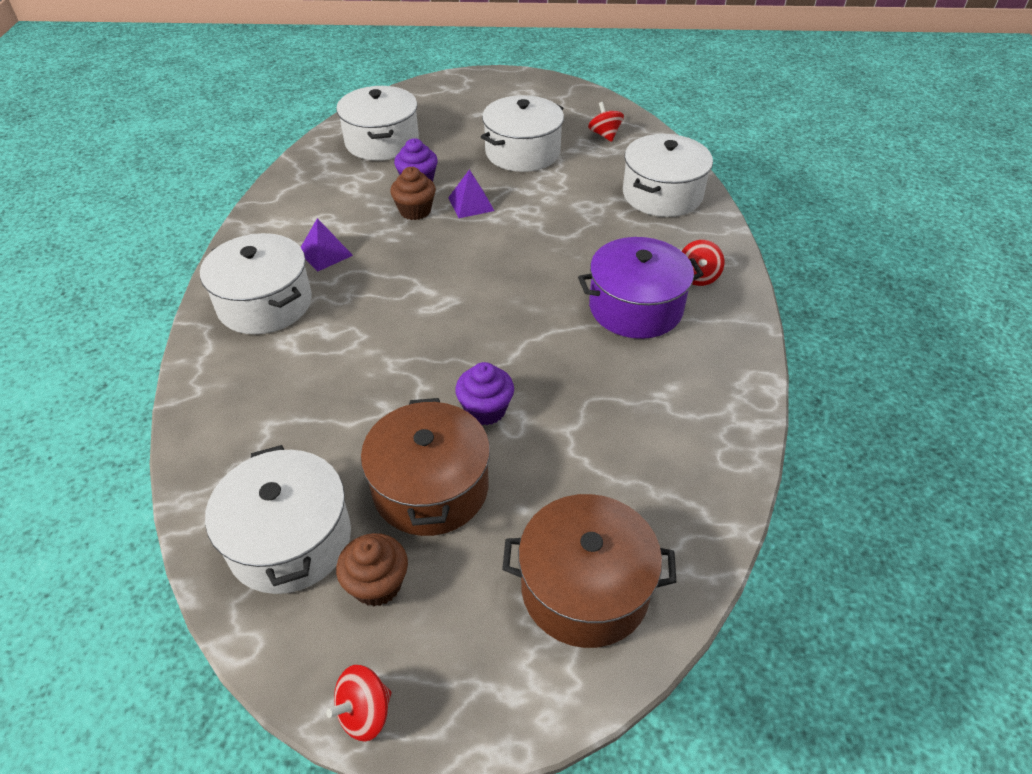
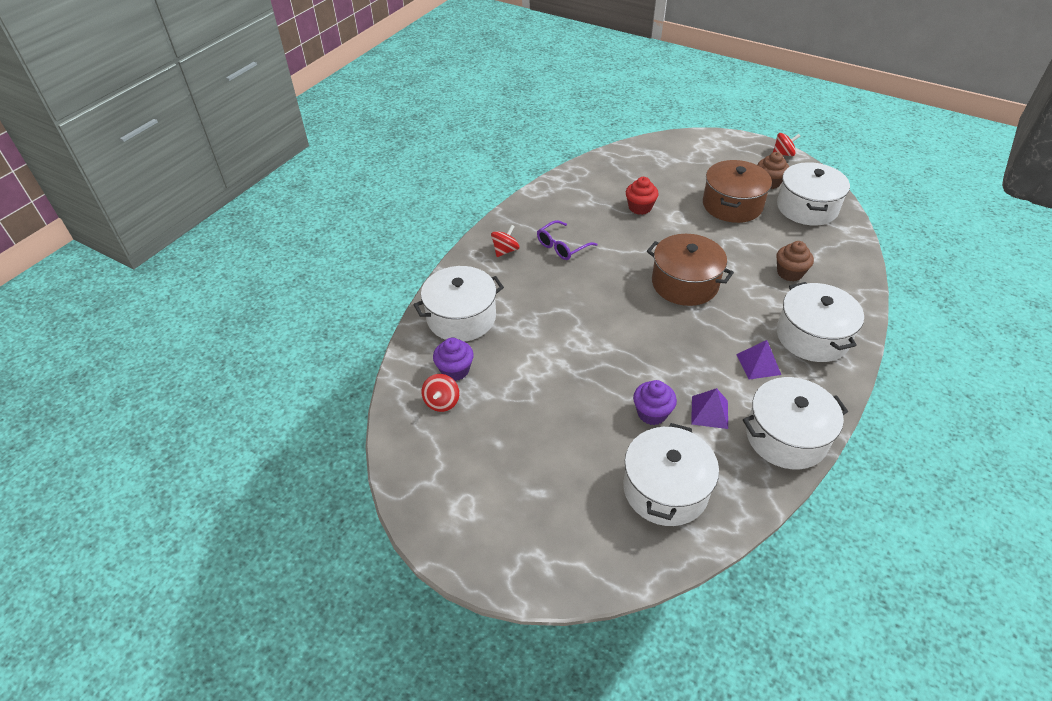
camera: 150 degrees left, 0 degrees up
(415, 211) = (669, 379): brown cupcake -> brown cupcake (789, 273)
(471, 204) = (618, 368): purple pyramid -> purple pyramid (709, 412)
(485, 410) = (688, 226): purple cupcake -> purple cupcake (455, 370)
(522, 152) = (534, 411): white pot -> white pot (786, 436)
(579, 417) = (640, 207): none -> red cupcake
(585, 588) = (681, 156): brown pot -> brown pot (684, 283)
(635, 307) = (562, 246): purple pot -> purple glasses

